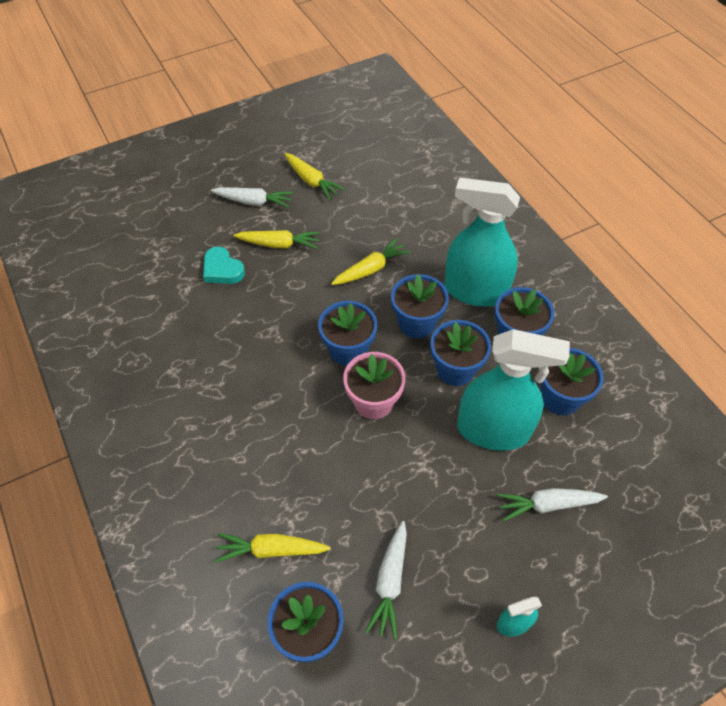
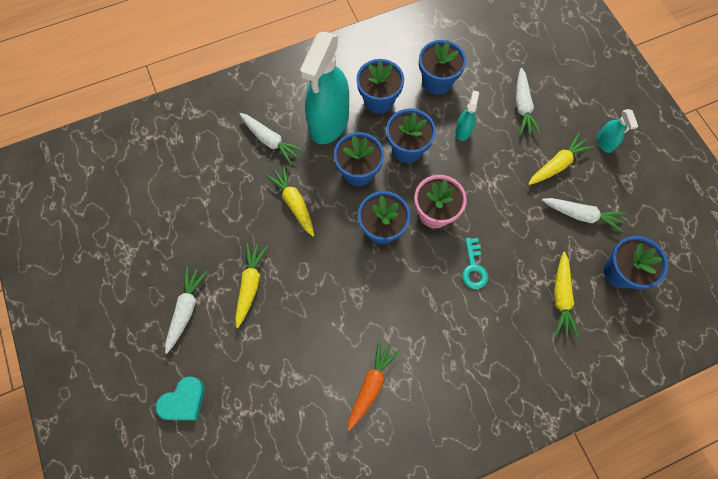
camera: 85 degrees left, 15 degrees up
(174, 351) = (371, 384): none -> orange carrot
(222, 269) = (275, 341): turquoise heart -> turquoise heart (183, 401)
(306, 446) = (474, 268): none -> turquoise key
(311, 181) = (168, 249): yellow carrot -> yellow carrot (557, 164)
(440, 242) = (271, 141): none -> white carrot
(493, 430) = (463, 131): turquoise spray bottle -> turquoise spray bottle, size x0.43

